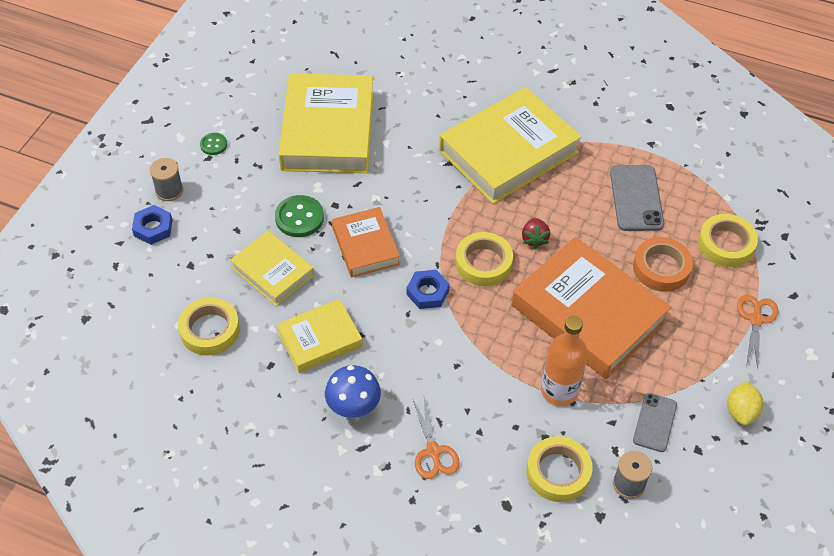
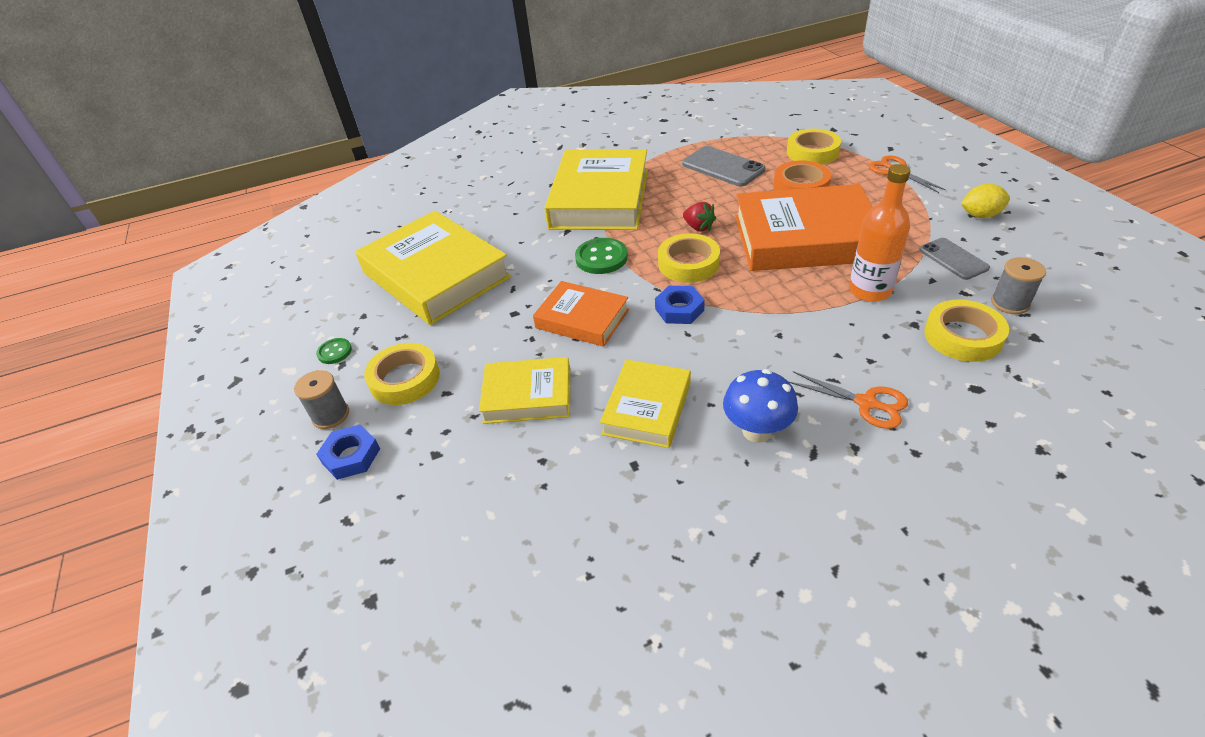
camera: 40 degrees left, 10 degrees down
(210, 330) = (532, 489): yellow tape -> yellow tape (405, 379)
(299, 217) = (495, 342): green button -> green button (601, 258)
(741, 412) = (980, 215): yellow lemon -> yellow lemon turned 60 degrees counterclockwise

